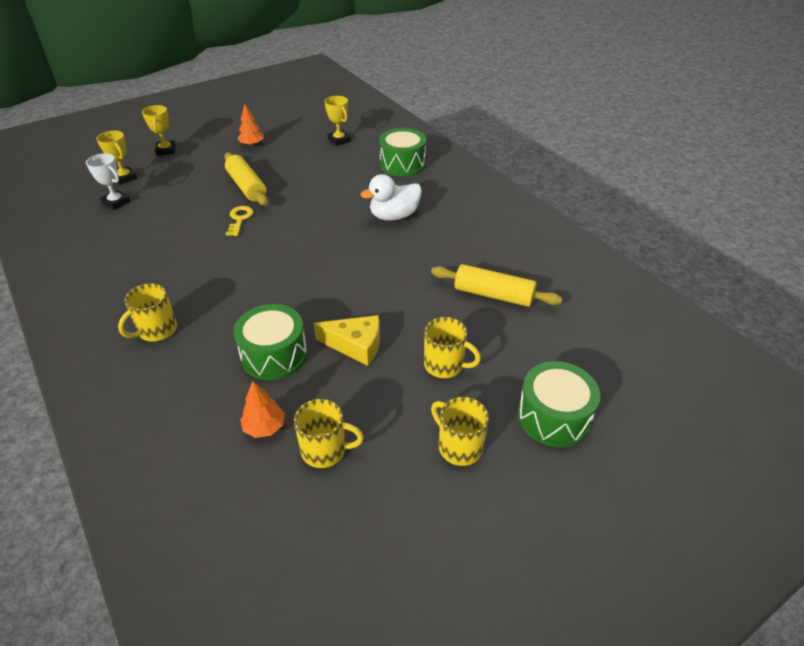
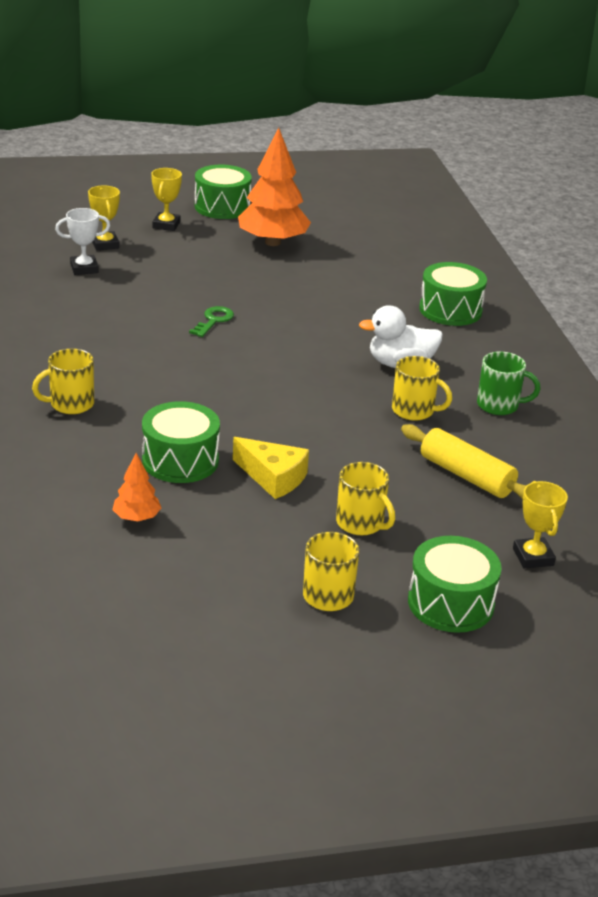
camera: 20 degrees right, 10 degrees down
(116, 202) = (84, 268): white trophy -> white trophy turned 75 degrees counterclockwise
(201, 126) = (222, 207): none -> green drum
(239, 219) = (214, 320): yellow key -> green key
(247, 186) = (241, 288): yellow rolling pin -> none
(252, 144) = (273, 242): orange tree -> orange tree, size x2.09
(325, 450) = (187, 554): yellow mug -> yellow mug (414, 411)
(339, 140) = (385, 263): yellow trophy -> yellow trophy (533, 557)
(479, 229) = (499, 405): none -> green mug

